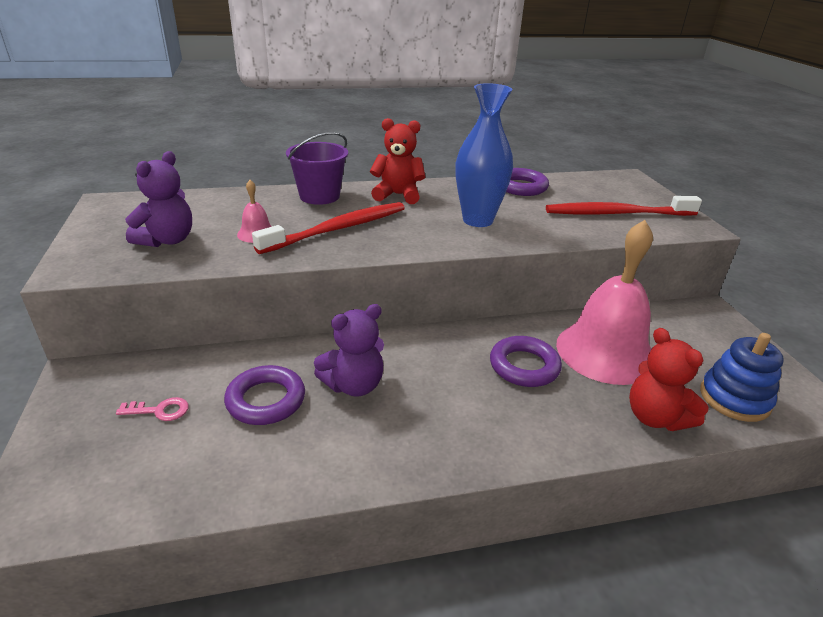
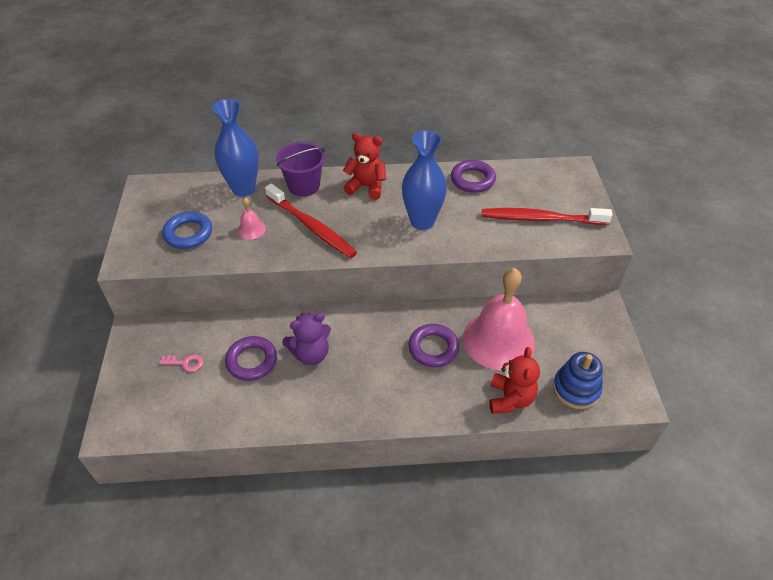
camera: 10 degrees right, 15 degrees up
(167, 240) = (188, 233): purple teddy bear -> blue ring
(242, 200) = (243, 189): none -> blue vase
(338, 229) = (312, 227): red toothbrush -> red toothbrush turned 75 degrees clockwise
(655, 417) = (510, 399): red teddy bear -> red teddy bear turned 150 degrees counterclockwise

